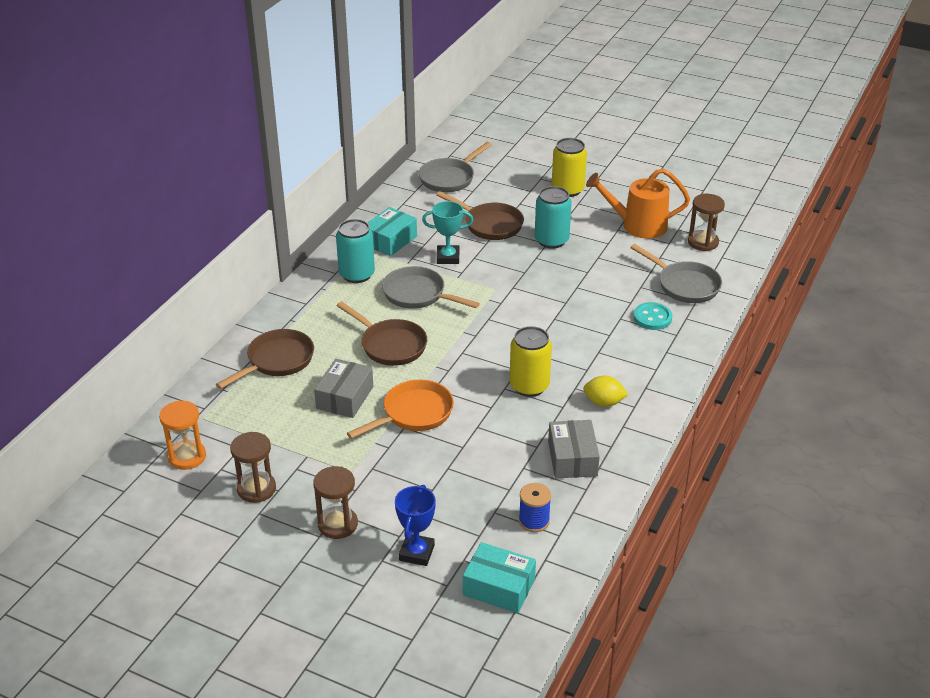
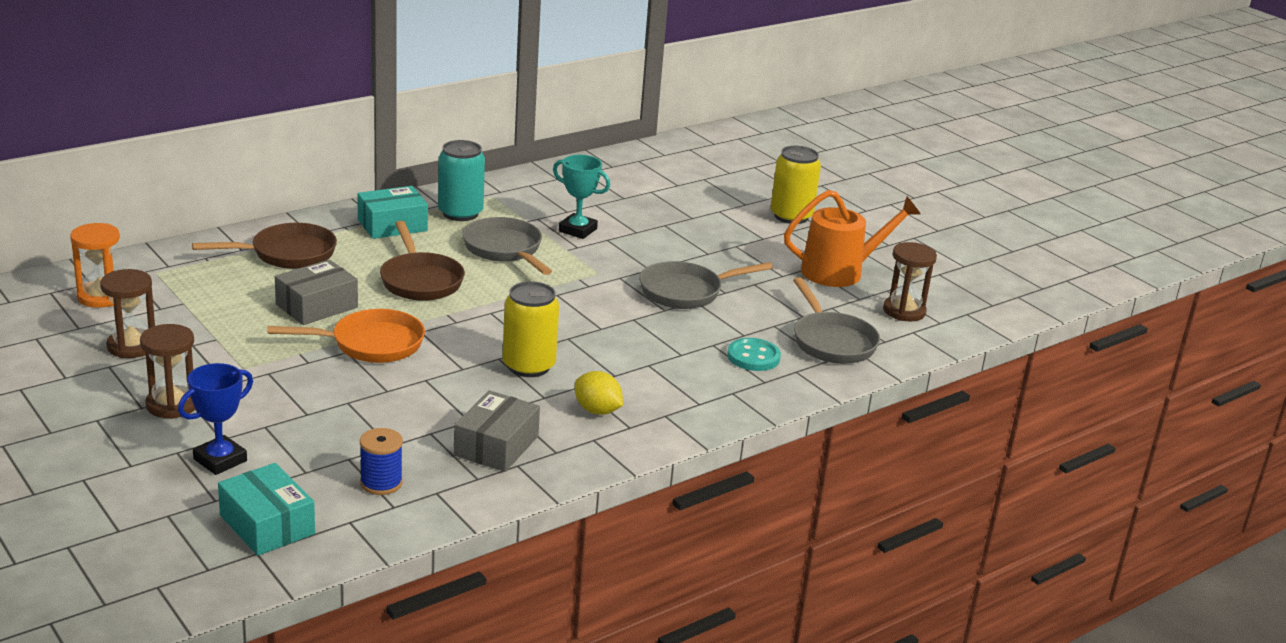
camera: 25 degrees right, 10 degrees down
(390, 240) = (532, 197): turquoise box -> turquoise box (392, 225)
(449, 178) = (664, 167): grey pan -> grey pan (686, 292)
(490, 225) = (661, 218): brown pan -> none
(551, 240) = (716, 252): turquoise can -> none
(638, 225) = (839, 272): orange watering can -> orange watering can turned 135 degrees clockwise

